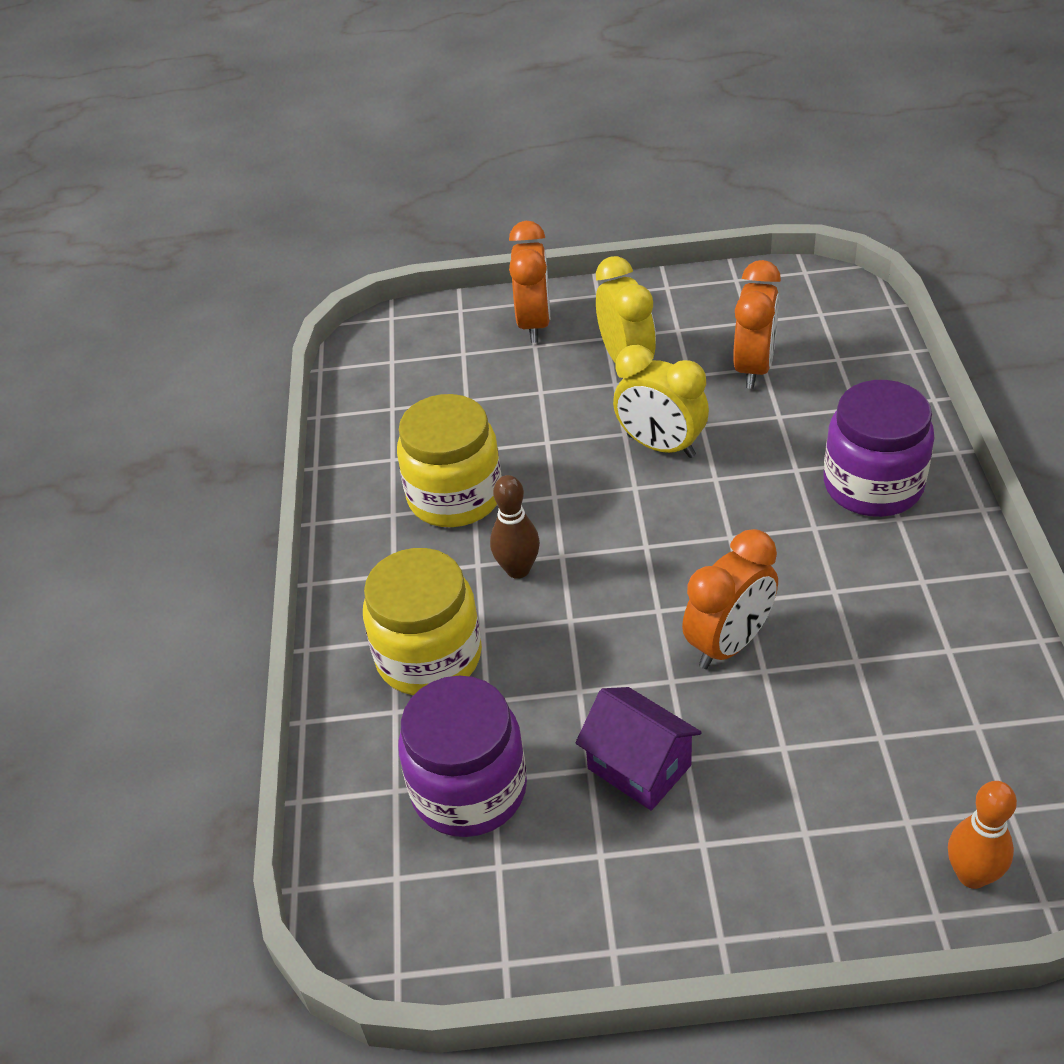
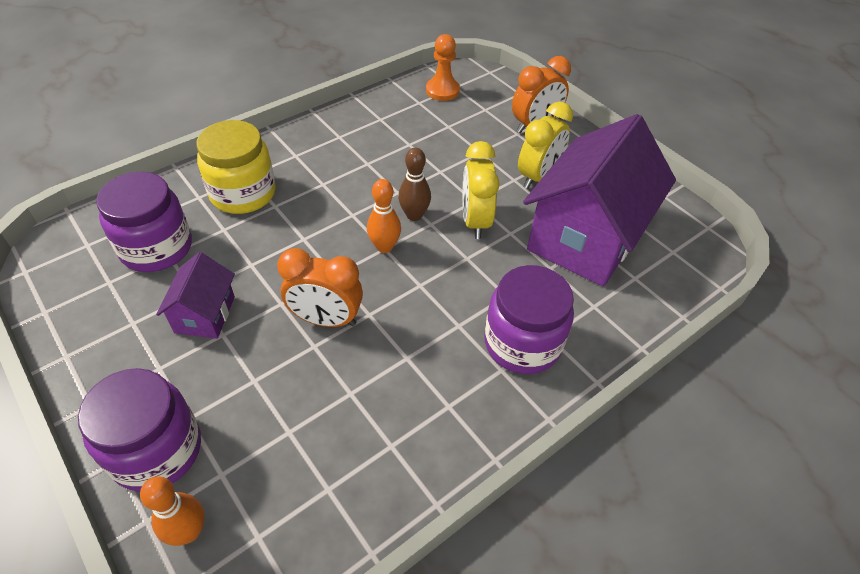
camera: 50 degrees right, 5 degrees up
(389, 376) = (442, 90): none -> orange pawn
(455, 497) = (368, 153): yellow jar -> none
(518, 569) = (329, 201): brown bowling pin -> brown bowling pin (414, 215)
(643, 545) = (384, 247): none -> orange bowling pin
(754, 368) = (585, 237): orange clock -> purple house
(838, 879) = (156, 450): none -> purple jar

